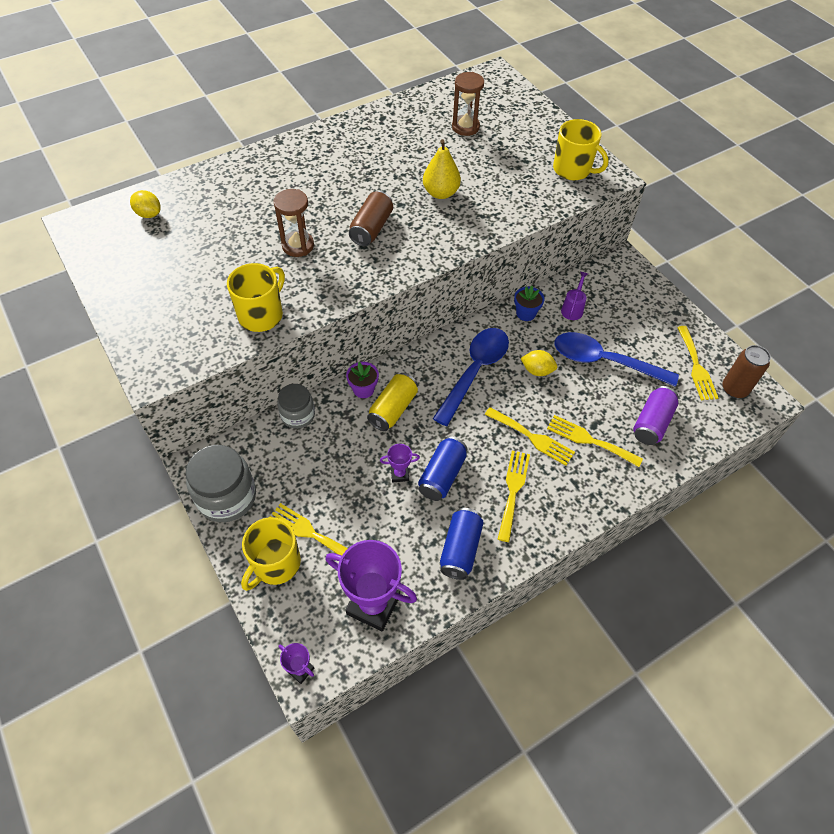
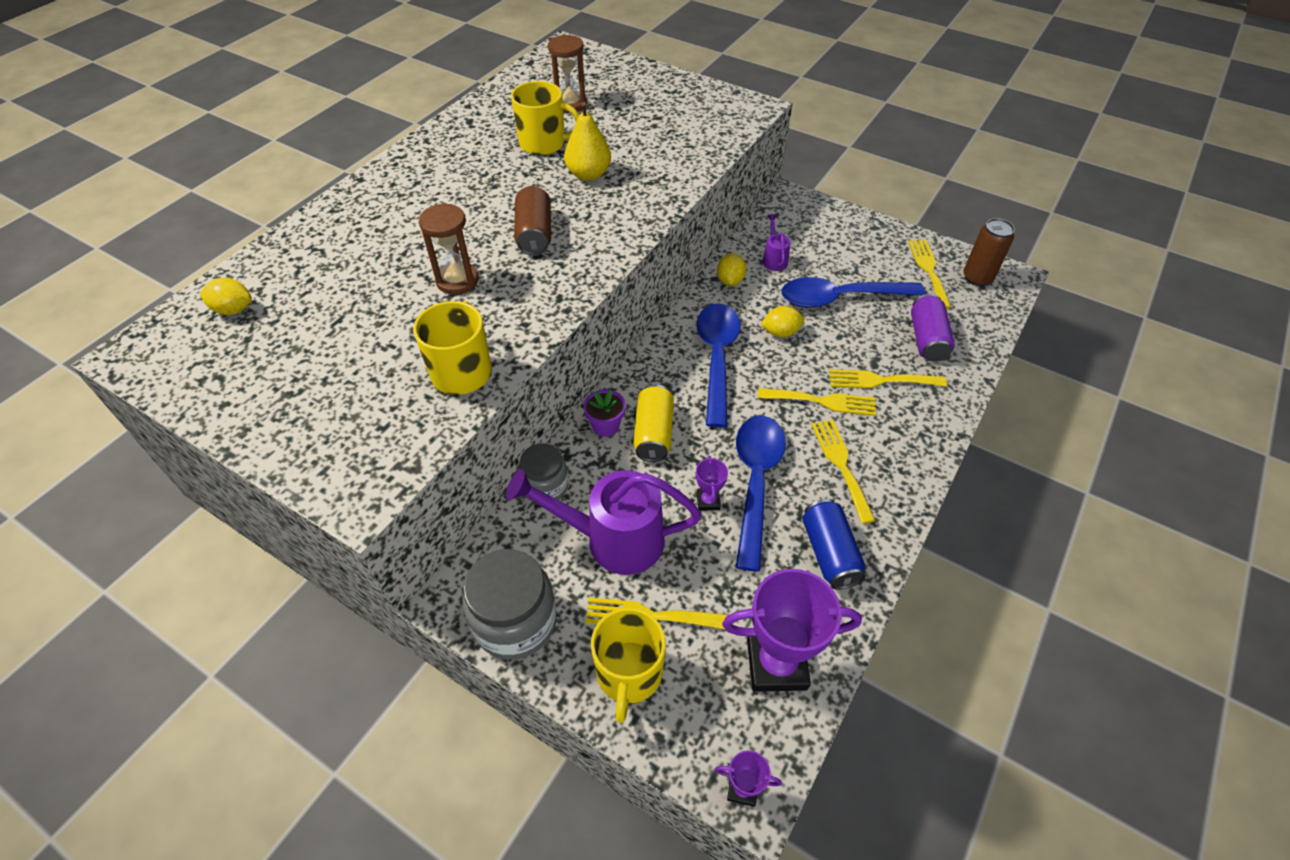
camera: 25 degrees left, 5 degrees down
(319, 471) = (613, 539): none -> purple watering can
(399, 474) = (708, 501): purple trophy -> purple trophy turned 60 degrees counterclockwise
(442, 475) = (755, 482): blue can -> blue spoon
(526, 313) = (730, 280): blue flower pot -> yellow lemon
(573, 169) = (712, 111): yellow mug -> yellow mug (544, 143)
(696, 366) = (928, 270): yellow fork -> yellow fork turned 150 degrees counterclockwise

